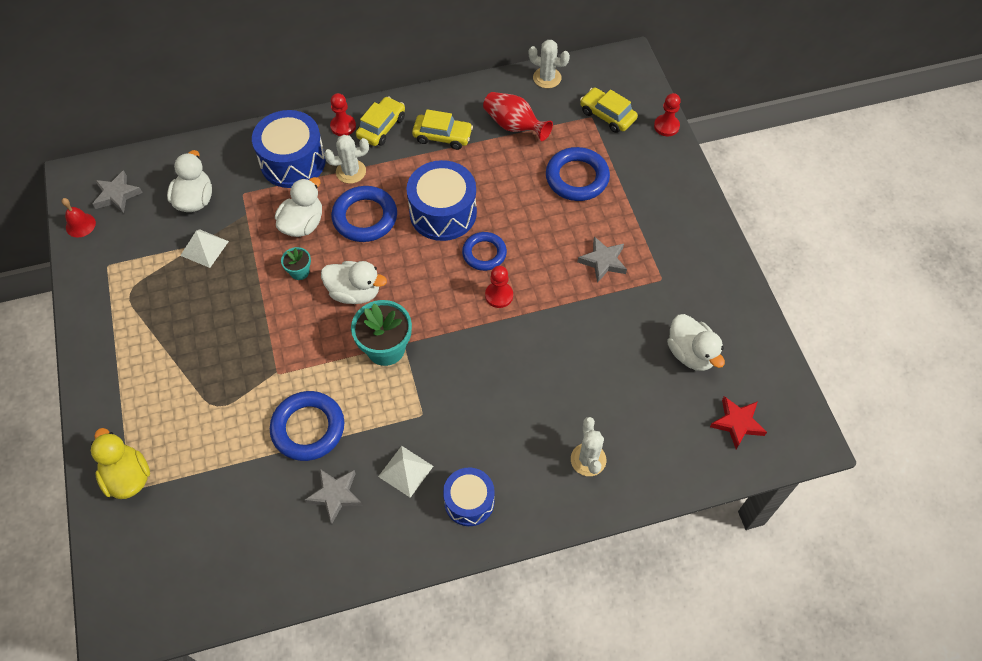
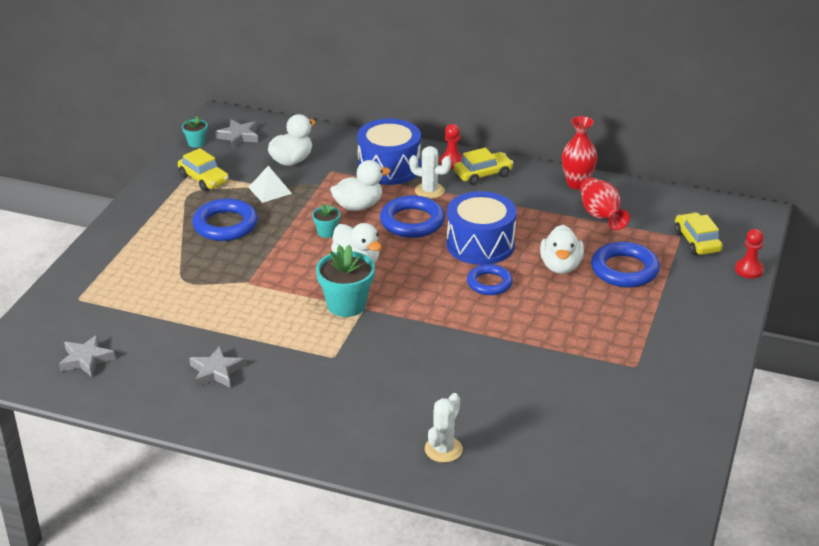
camera: 35 degrees right, 25 degrees down
(80, 225) = (196, 143): red bell -> turquoise flower pot
(128, 477) = (83, 291): yellow duck -> none
(308, 428) = (237, 324): blue ring -> blue ring (225, 225)
(405, 471) = (284, 383): white pyramid -> none
(442, 136) = (529, 199): yellow car -> yellow car (204, 179)
(468, 98) = (577, 184): none -> red vase
(469, 501) = (315, 426): blue drum -> none
(499, 295) = (474, 314): red pawn -> none
(547, 78) = (664, 197): white cactus -> none
(603, 261) = (592, 332): grey star -> grey star (86, 359)
(691, 353) = (612, 426): white duck -> white duck (560, 266)
(737, 423) = (608, 492): red star -> none

